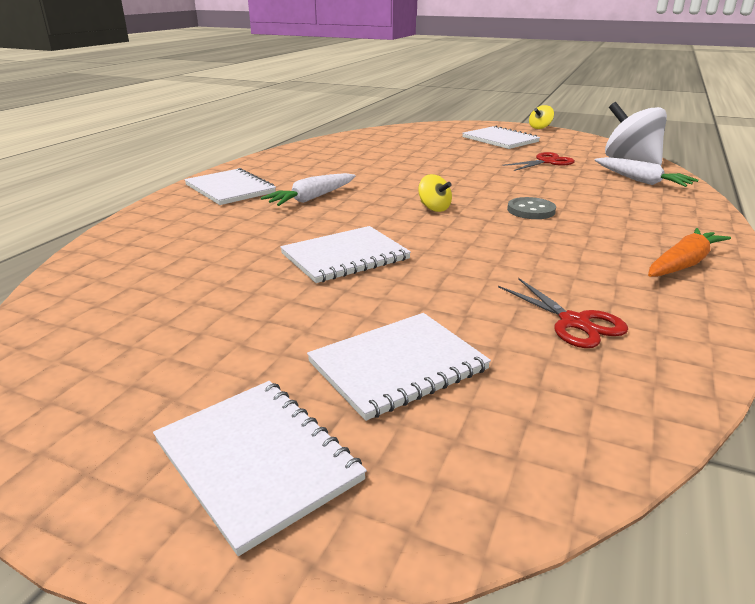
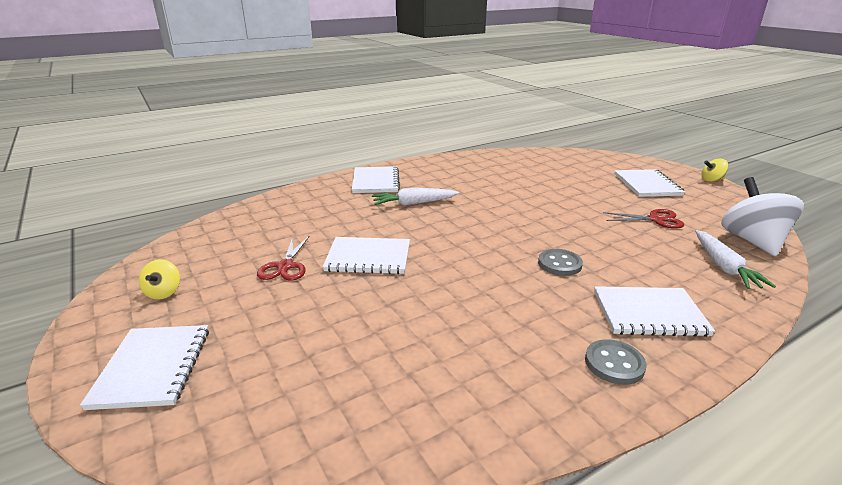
camera: 35 degrees right, 0 degrees up
(397, 366) = (285, 348): white notebook -> white notebook (649, 313)
(434, 208) = (484, 237): yellow spinning top -> yellow spinning top (163, 292)
(574, 322) = (435, 371): red scissors -> red scissors (285, 266)
(683, 264) = (614, 363): orange carrot -> grey button

